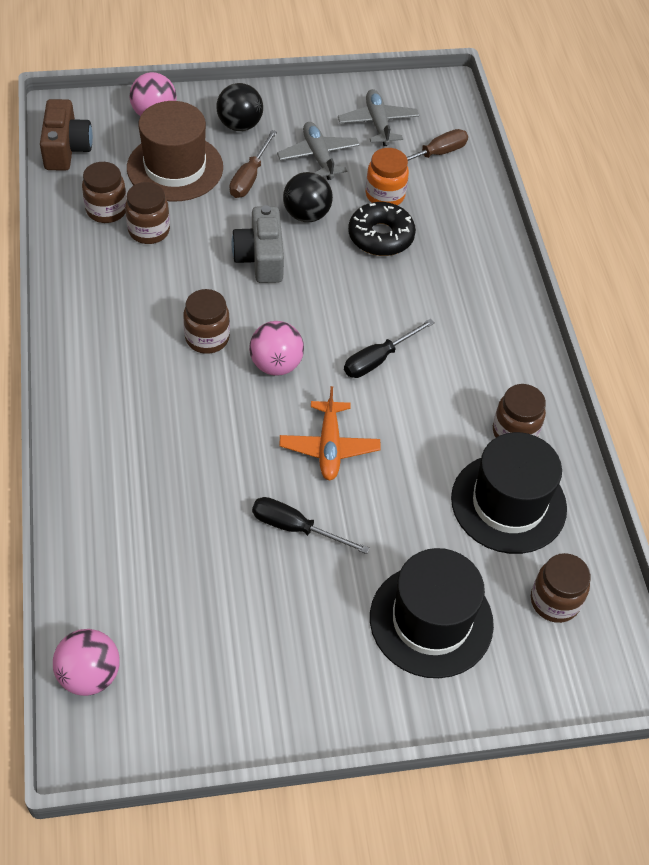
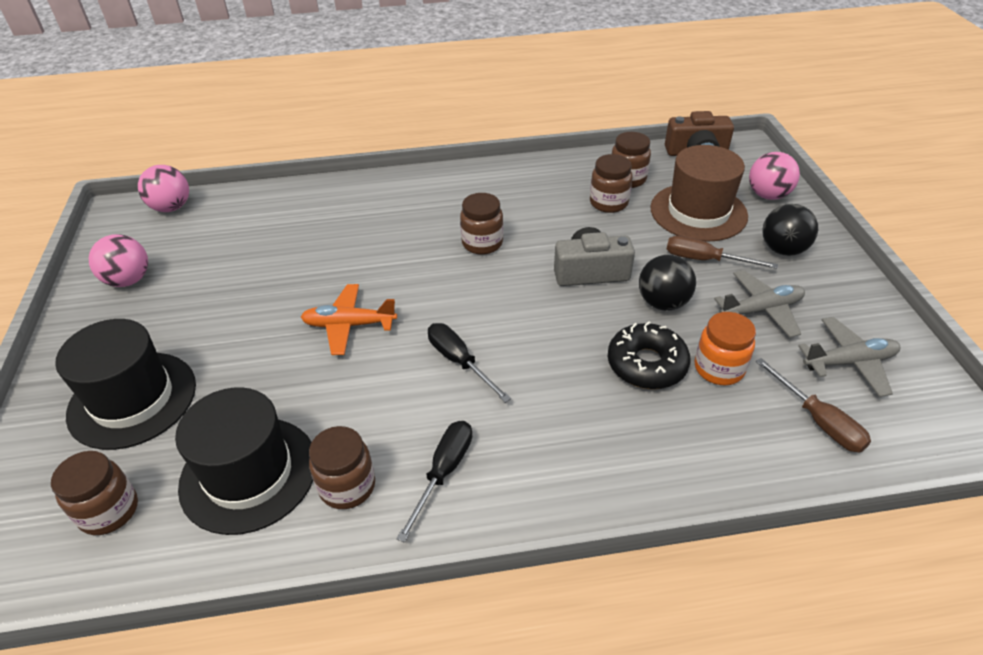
camera: 95 degrees right, 10 degrees down
(276, 365) = (451, 287): pink ball -> pink ball (129, 280)
(295, 528) = (263, 305): black screwdriver -> black screwdriver (444, 472)

